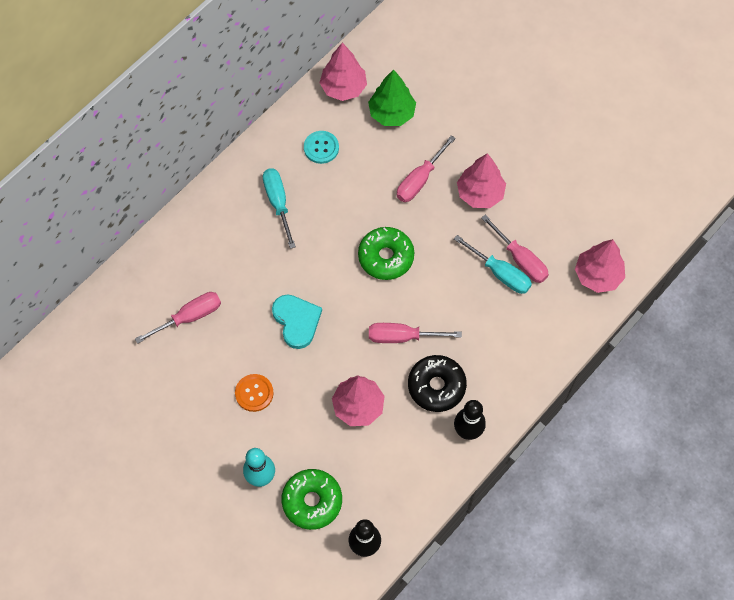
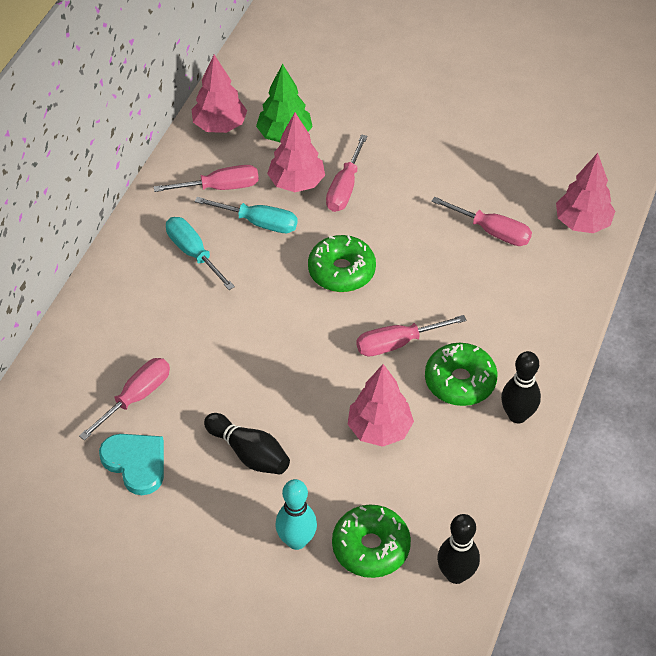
camera: 20 degrees left, 15 degrees down
(254, 393) = (249, 453): orange button -> black bowling pin
(296, 321) = (267, 364): turquoise heart -> turquoise heart (136, 463)
(321, 148) = (220, 187): turquoise button -> pink screwdriver
(436, 386) = (460, 381): black donut -> green donut
(480, 194) = (417, 183): pink tree -> pink tree (296, 183)
(500, 273) = (476, 250): turquoise screwdriver -> turquoise screwdriver (258, 223)

